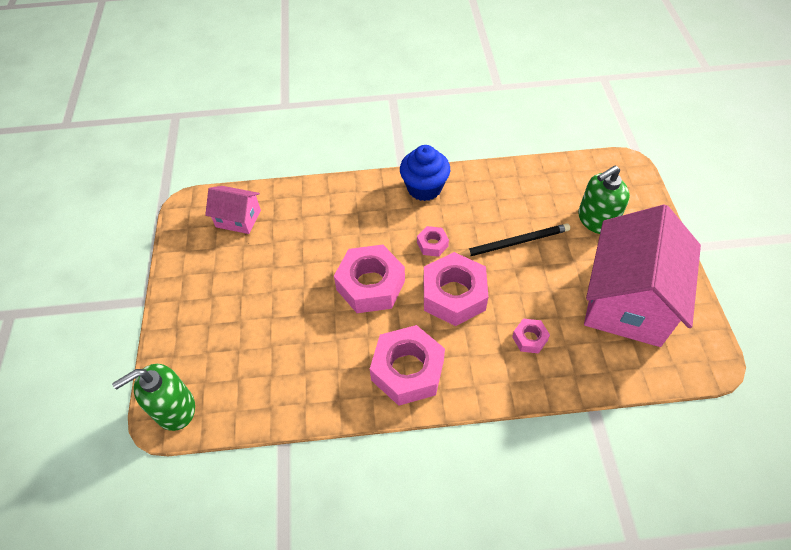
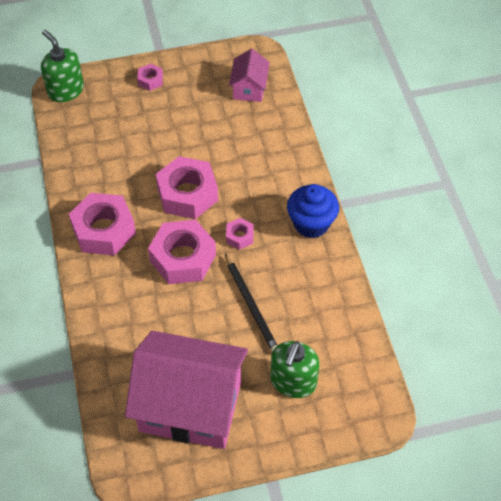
camera: 80 degrees right, 0 degrees up
(529, 338) = (140, 320): pink nut -> pink nut (150, 80)
(596, 220) = (293, 382): green soap dispenser -> green soap dispenser turned 120 degrees counterclockwise

